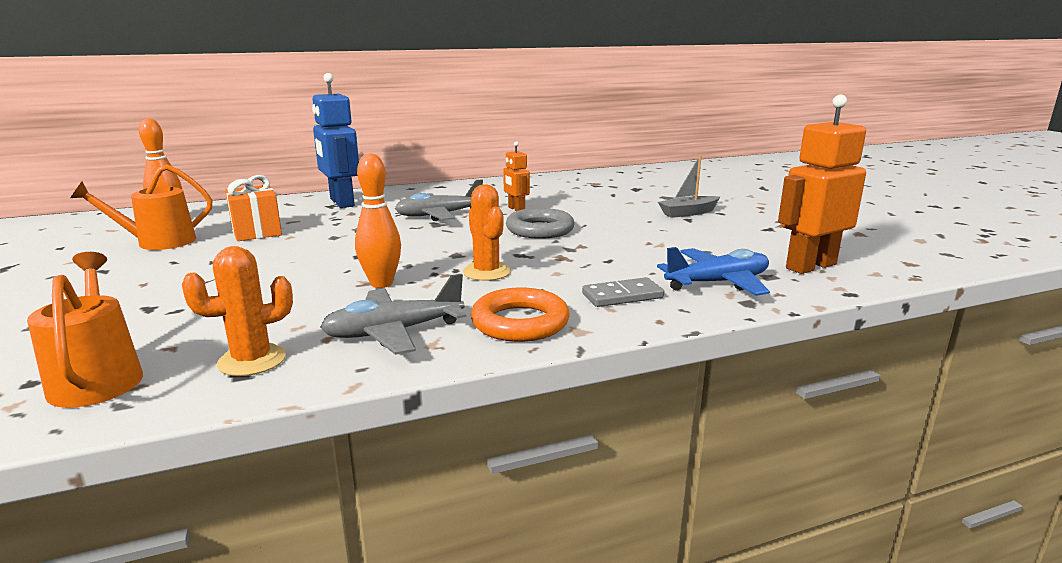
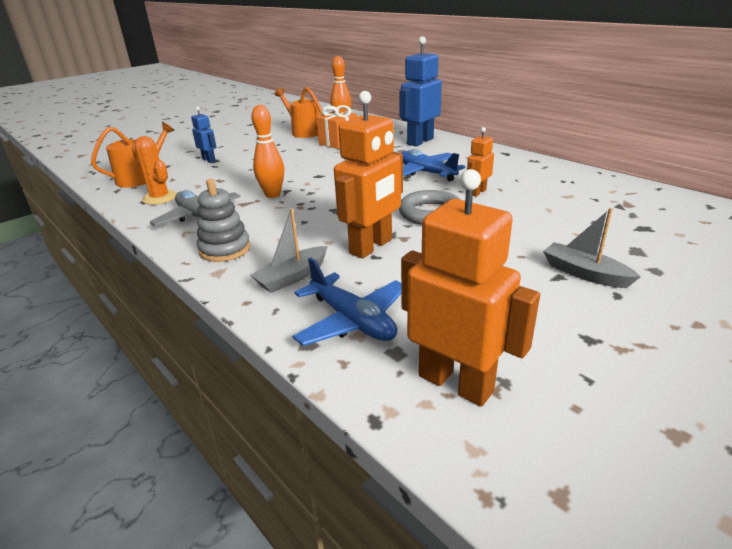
camera: 70 degrees right, 10 degrees up
(134, 312) = (209, 160): none -> blue robot
(439, 215) = (426, 173): grey plane -> blue plane
(486, 272) = (312, 218): orange cactus -> none
(520, 322) = (225, 249): orange ring -> grey stacking toy
(587, 258) = (371, 247): none -> orange robot
(622, 296) = (292, 277): grey domino -> grey boat

